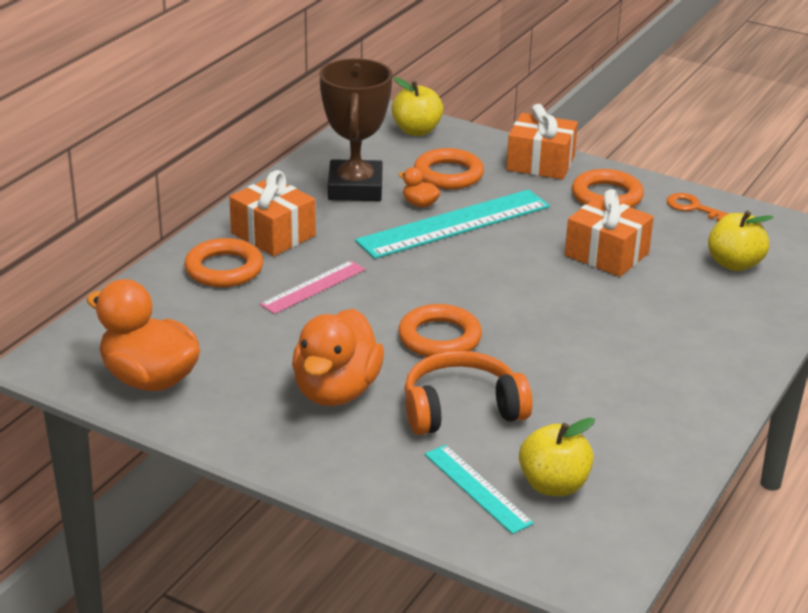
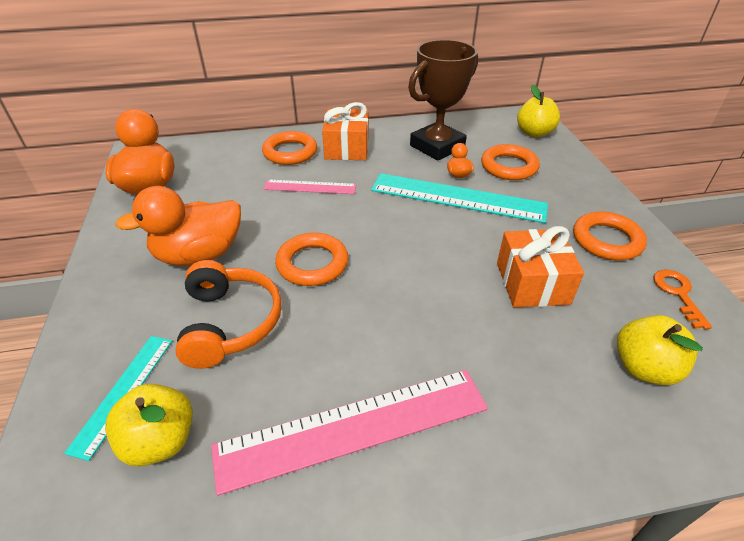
camera: 50 degrees right, 10 degrees up
(461, 409) = (230, 323): orange headphones -> orange headphones turned 45 degrees clockwise
(540, 163) = (589, 191): orange gift -> none
(642, 398) = (353, 427): none -> pink ruler

